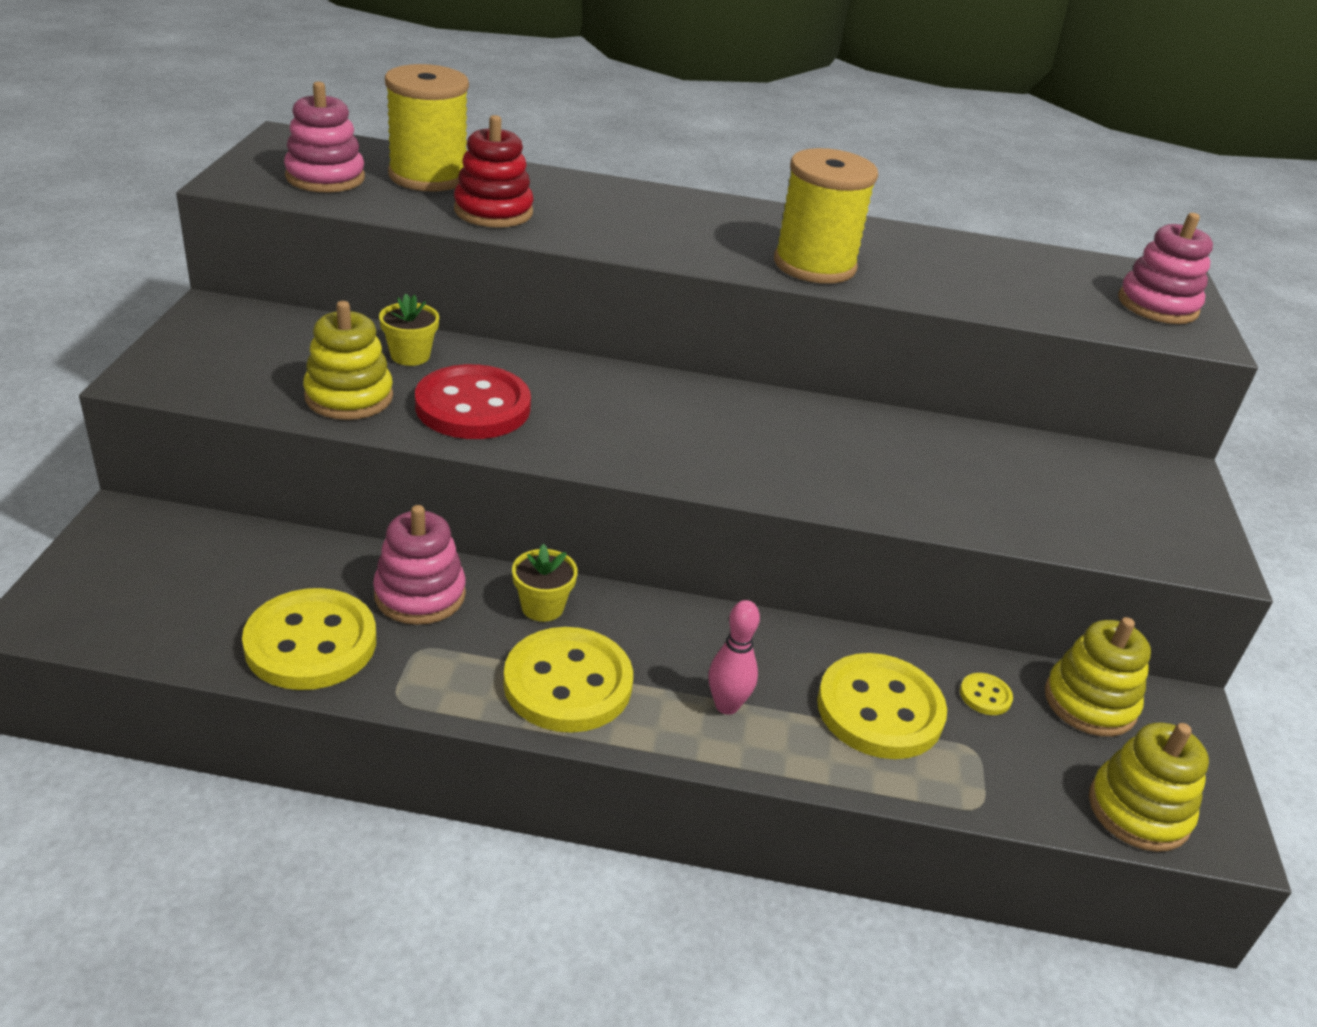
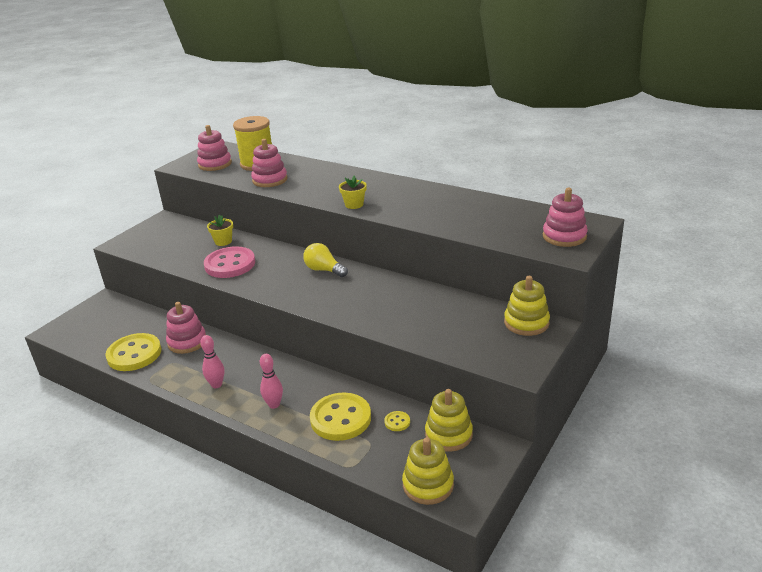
camera: 30 degrees right, 5 degrees down
(349, 397) = (185, 256): yellow stacking toy -> yellow stacking toy (526, 323)
(473, 407) = (230, 264): red button -> pink button
(493, 211) = (270, 180): red stacking toy -> pink stacking toy
(542, 607) = (231, 353): yellow flower pot -> yellow flower pot (354, 204)
(568, 683) = (216, 385): yellow button -> pink bowling pin
(688, 402) = (324, 270): none -> yellow light bulb
(814, 265) = (394, 208): yellow spool -> none

